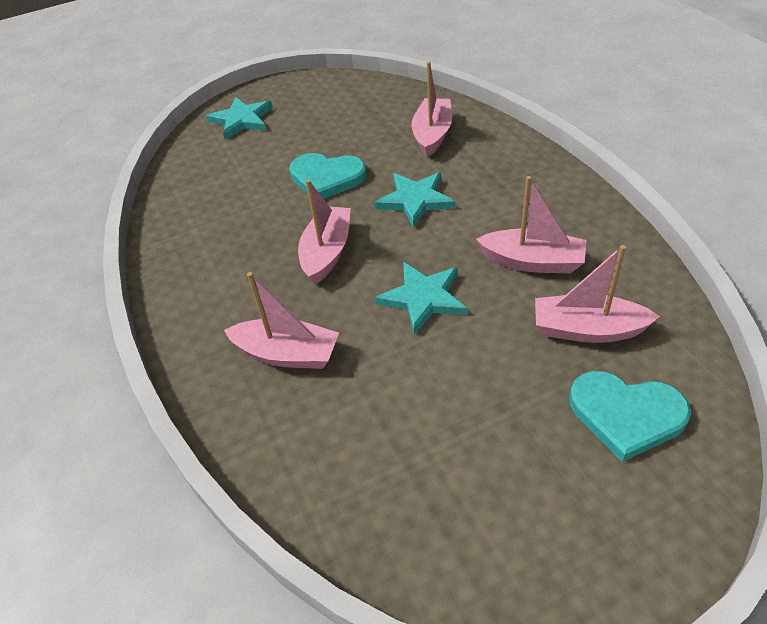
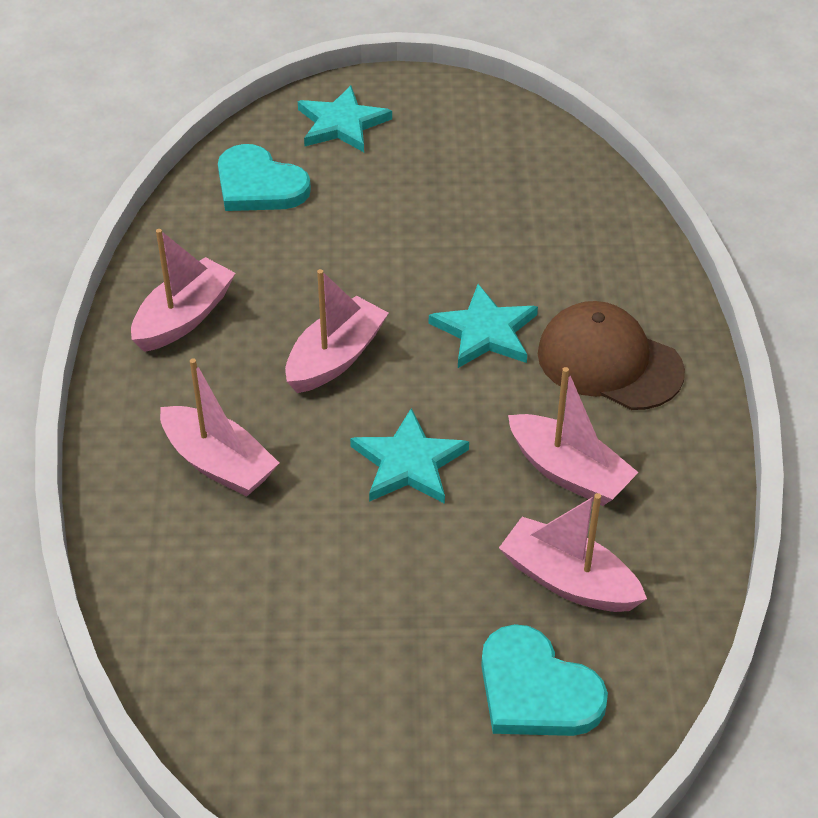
camera: 20 degrees right, 0 degrees up
(327, 178) = (397, 255): turquoise heart -> turquoise heart (259, 185)
(432, 135) = (571, 245): pink boat -> pink boat (184, 317)
(506, 188) = (609, 362): none -> brown cap

